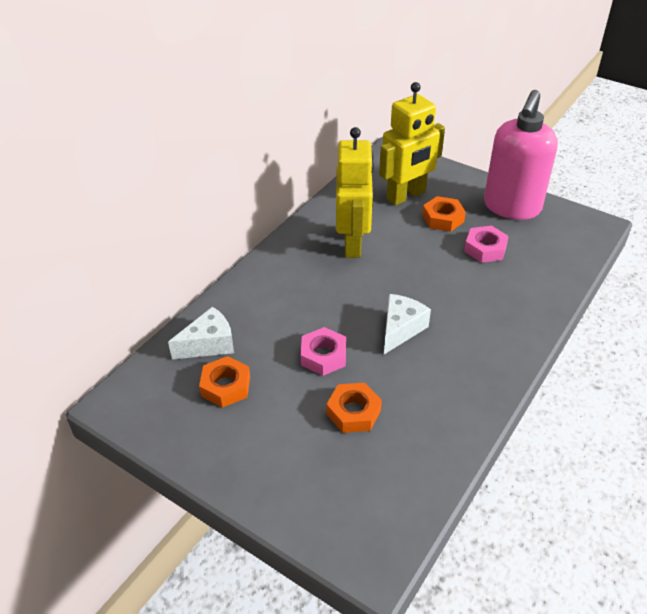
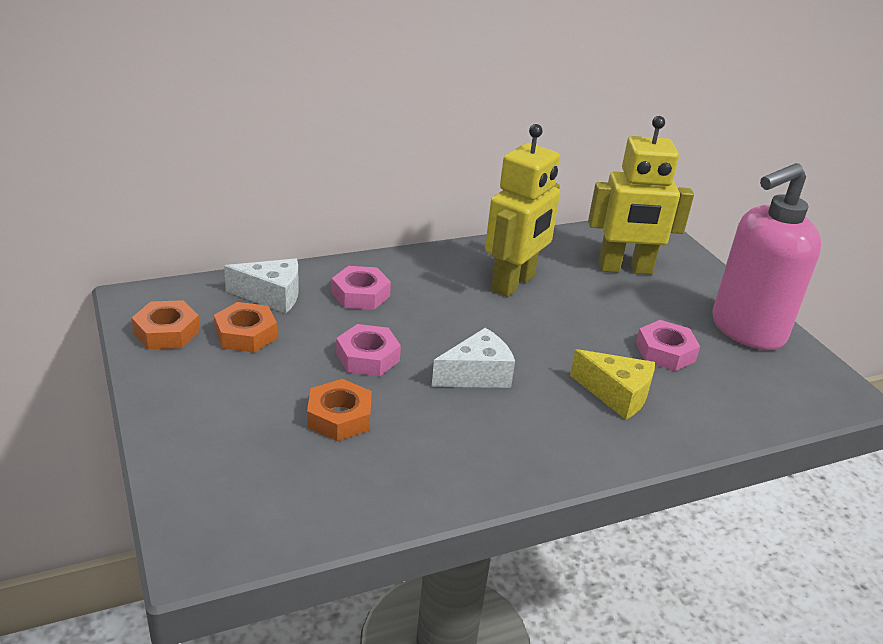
camera: 30 degrees right, 10 degrees down
(267, 308) = (360, 294): none -> pink nut
(443, 218) = (645, 305): orange nut -> orange nut (167, 332)
(488, 296) = (616, 395): none -> yellow cheese

